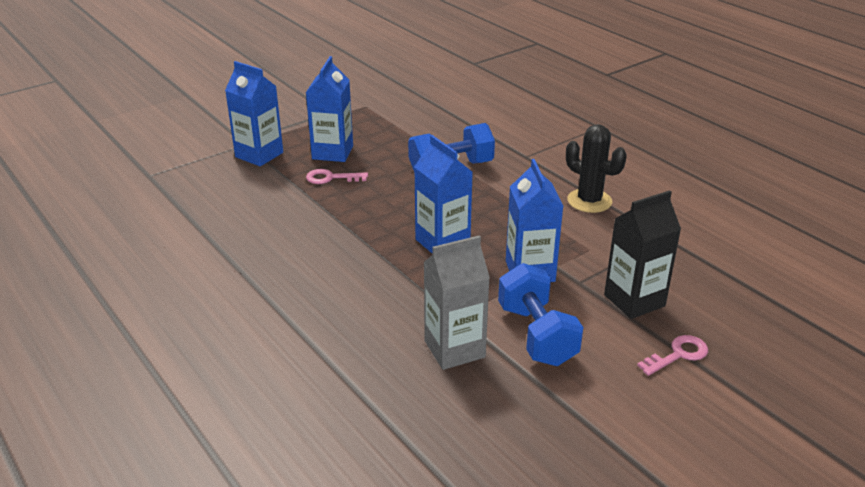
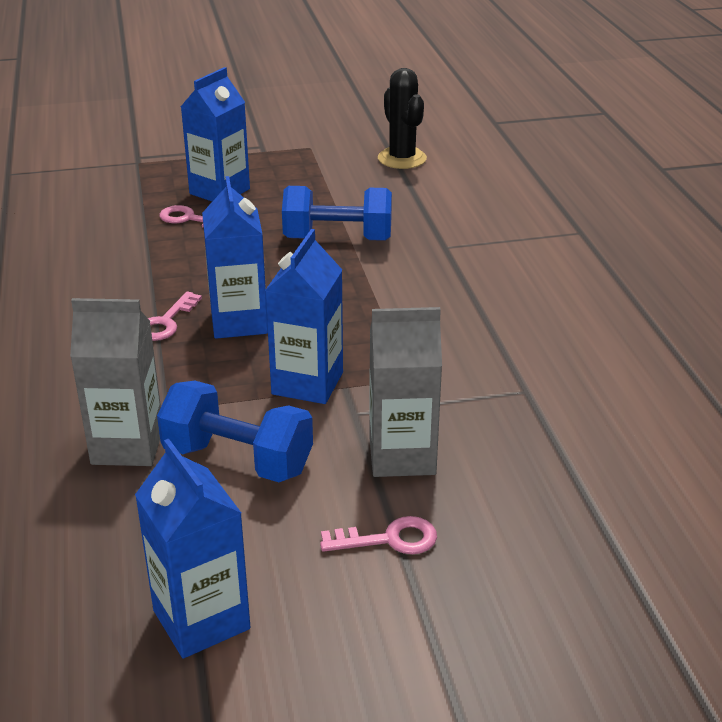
camera: 25 degrees right, 0 degrees up
(259, 155) = (138, 177): blue carton -> blue carton (201, 620)
(391, 256) = (166, 322): none -> pink key
(537, 335) = (238, 459): blue dumbbell -> blue dumbbell turned 75 degrees counterclockwise
(589, 201) = (471, 320): black cactus -> black cactus (402, 158)
(634, 300) = (402, 456): black carton -> grey carton

